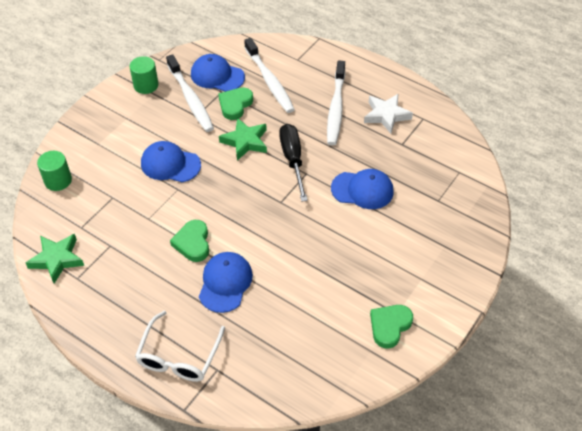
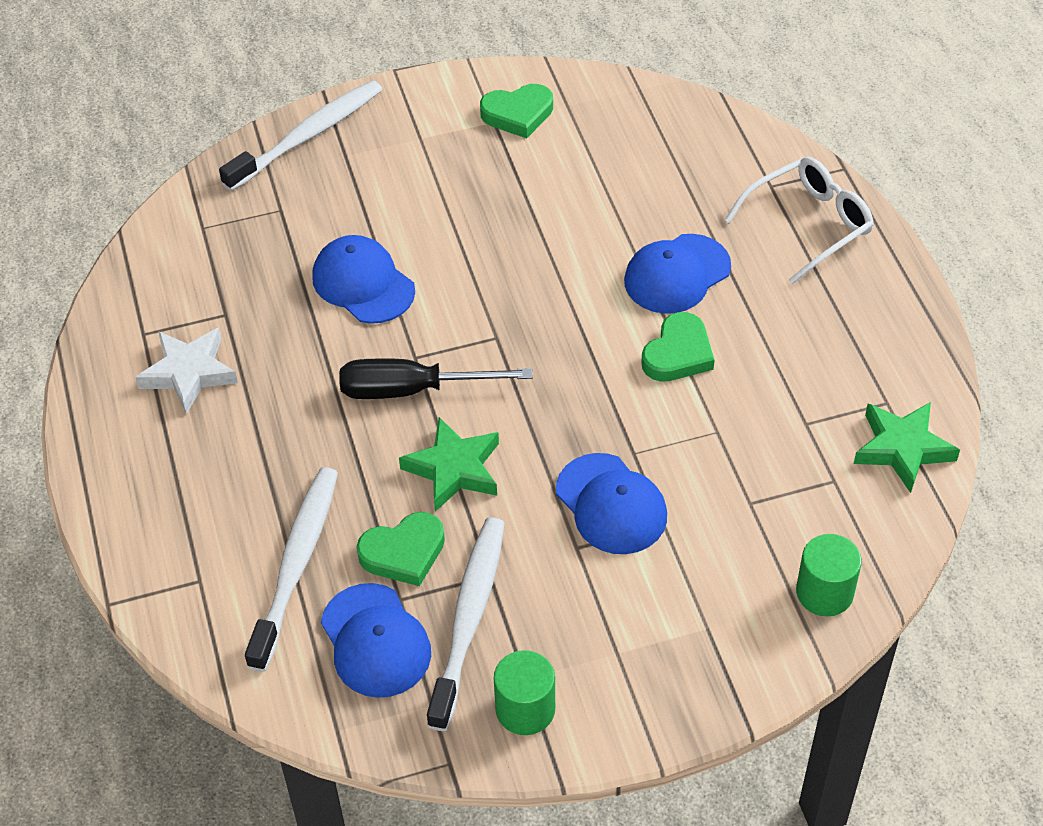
camera: 140 degrees left, 0 degrees up
(293, 160) = (412, 390): black screwdriver -> black screwdriver turned 60 degrees clockwise
(336, 108) = (249, 436): white toothbrush -> white toothbrush (307, 136)

